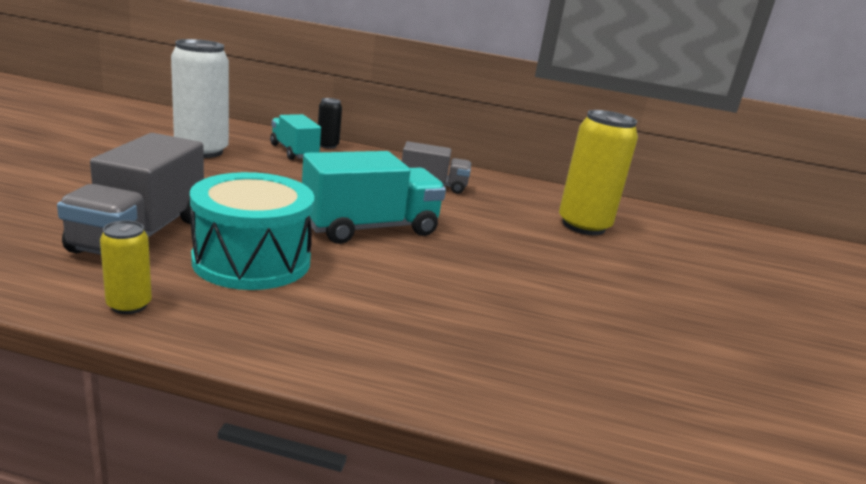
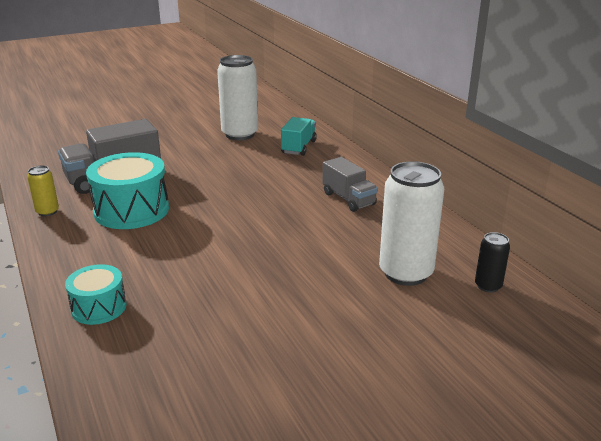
camera: 55 degrees right, 5 degrees up
(327, 145) = (334, 147): black can -> black can (488, 286)
(370, 228) = (231, 214): turquoise truck -> none
(455, 369) = (99, 307): none -> turquoise drum
(583, 226) = (405, 273): yellow can -> white can

